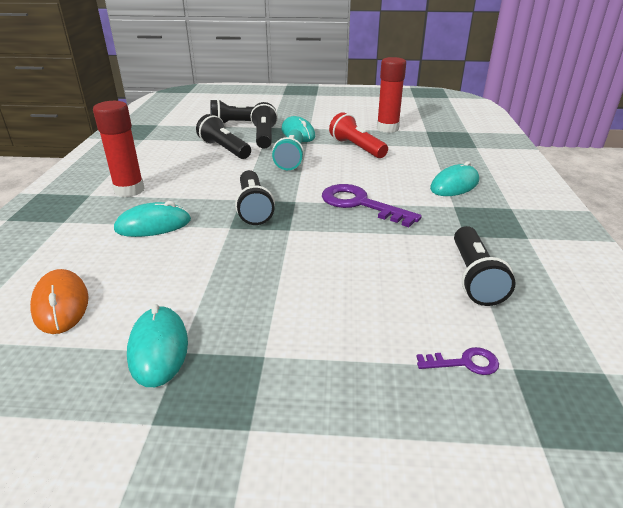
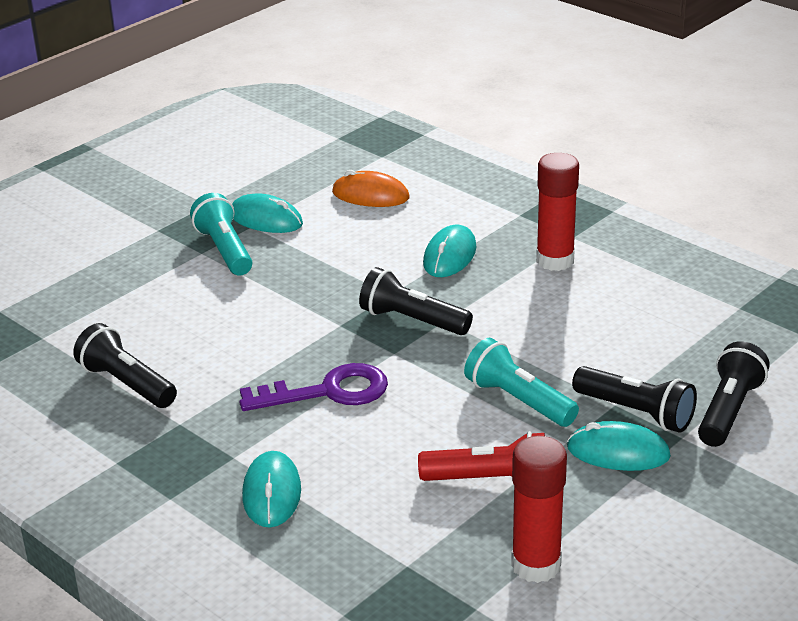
camera: 130 degrees right, 0 degrees up
(224, 149) = (620, 359): black flashlight -> none
(244, 341) = (225, 250): none -> turquoise flashlight
(465, 363) = (76, 321): purple key -> none

